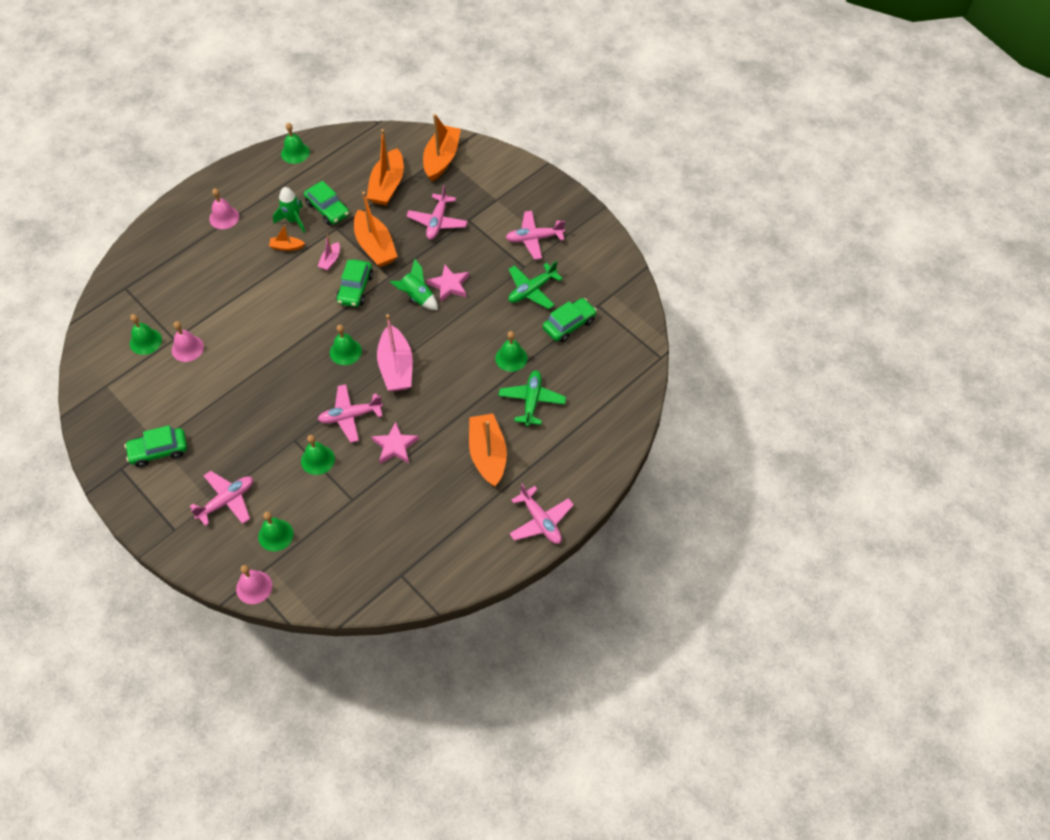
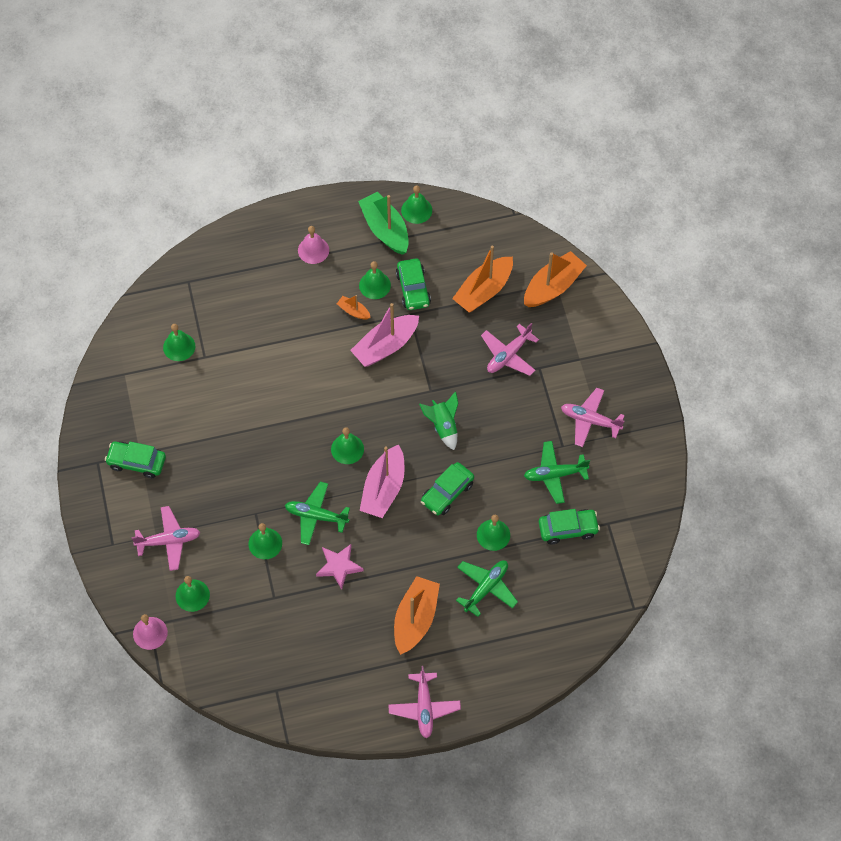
camera: 30 degrees right, 5 degrees up
(187, 348) = (211, 372): pink bell -> none
(277, 177) = (385, 229): none -> green boat
(293, 220) = (374, 285): green rocket -> green bell
(330, 260) = (385, 346): pink boat -> pink boat, size x2.07
(350, 416) = (316, 516): pink plane -> green plane
(355, 288) = (392, 388): green car -> green car (447, 492)
(375, 246) = (435, 352): orange boat -> none
(449, 285) = (480, 429): pink star -> none

